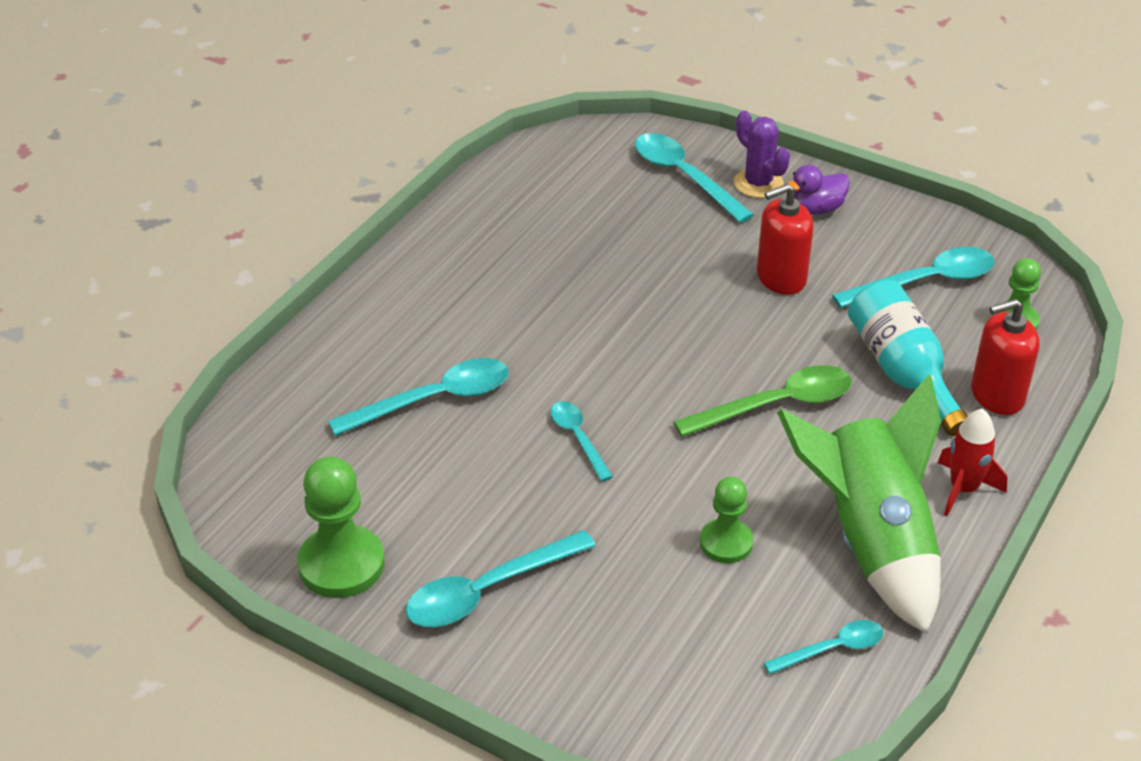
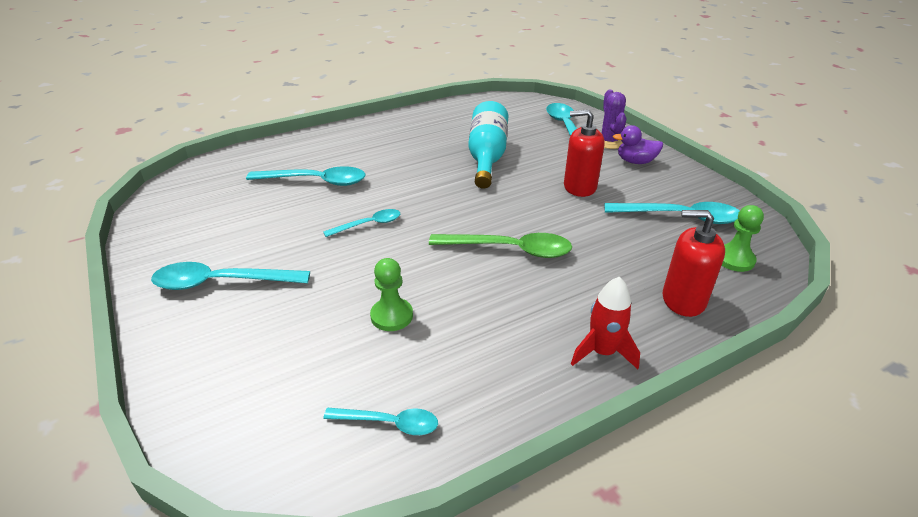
camera: 30 degrees right, 5 degrees down
(341, 564) = (170, 238): green pawn -> none
(578, 438) = (368, 225): turquoise spoon -> turquoise spoon turned 60 degrees clockwise
(870, 541) = (495, 358): green rocket -> none
(901, 372) = (618, 261): turquoise bottle -> turquoise bottle (487, 157)

